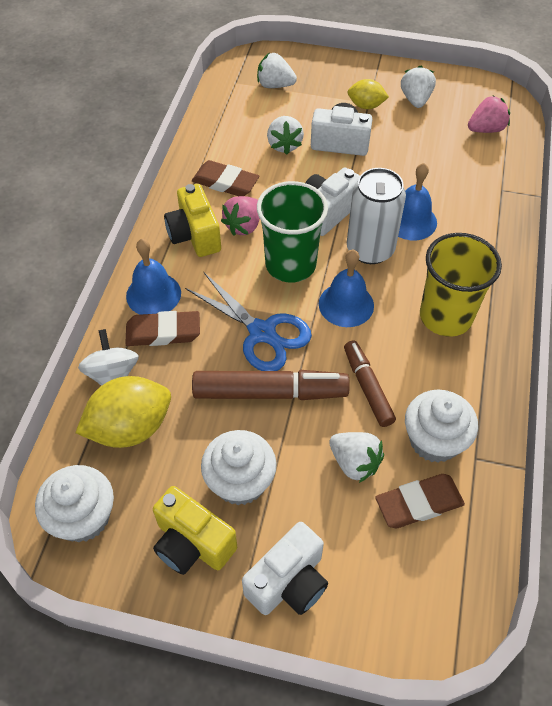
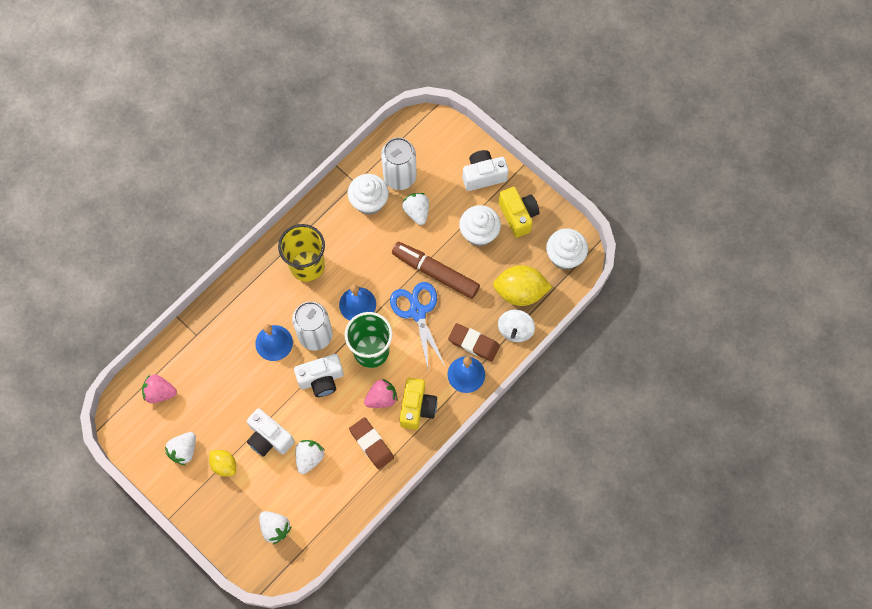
camera: 150 degrees left, 15 degrees up
(367, 387) = (382, 247): brown marker -> none
(419, 503) = (400, 177): brown eraser -> white can

